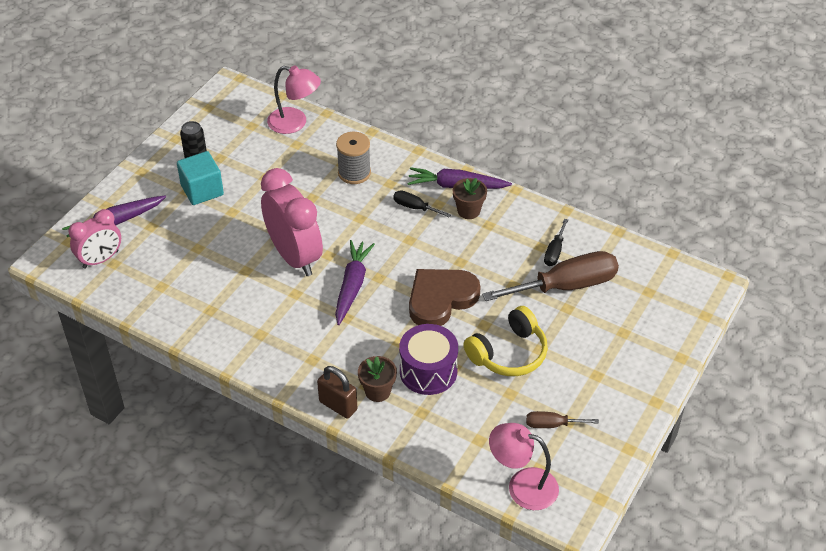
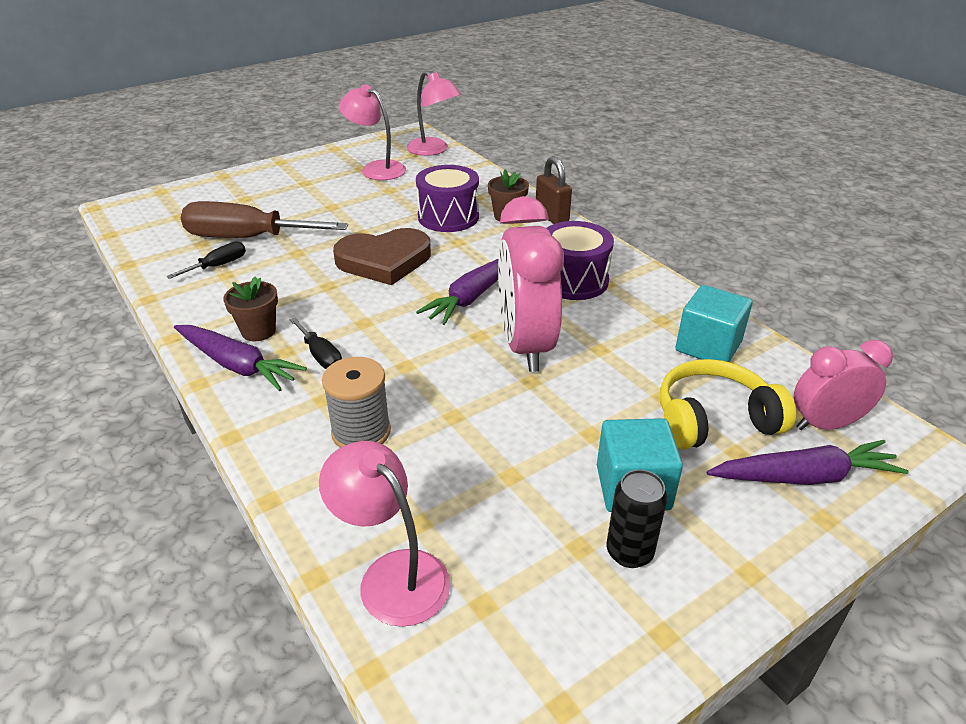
camera: 155 degrees left, 10 degrees down
(175, 296) = (708, 346): none -> turquoise cube
(287, 328) = (573, 280): none -> purple drum
(508, 353) = (362, 210): yellow headphones -> yellow headphones (714, 420)
(552, 425) = (376, 168): brown screwdriver -> pink lamp

